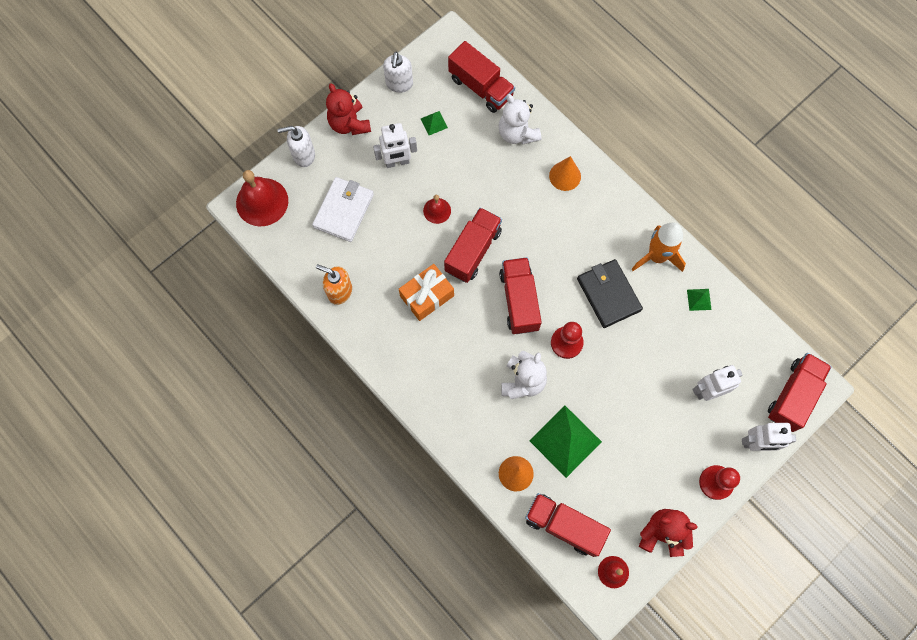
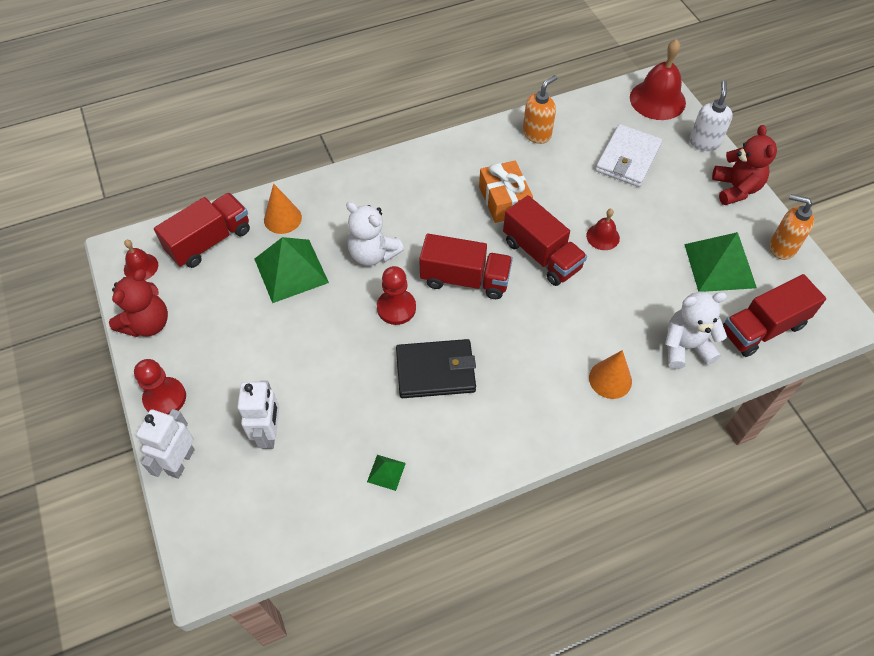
camera: 110 degrees right, 15 degrees down
(344, 210) = (627, 158): white wallet -> white wallet turned 75 degrees clockwise
(349, 124) = (735, 189): red teddy bear -> red teddy bear turned 90 degrees clockwise
(397, 162) = (675, 217): white robot -> none
(399, 84) = (782, 247): white soap dispenser -> orange soap dispenser
(433, 123) = (720, 265): green pyramid -> green pyramid, size x2.23
(656, 256) = (463, 444): orange rocket -> none
(793, 395) = (211, 534): red truck -> none

